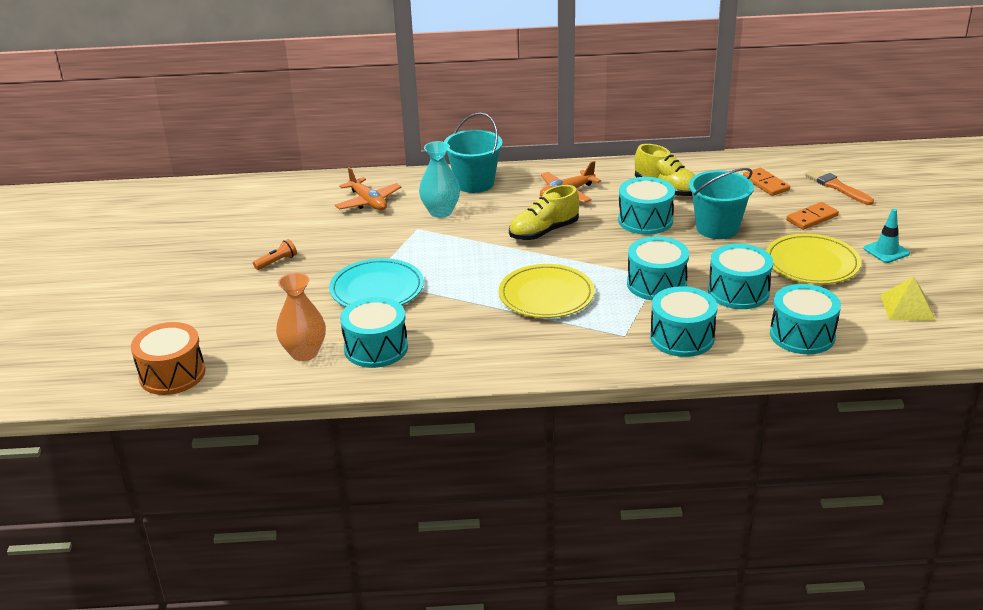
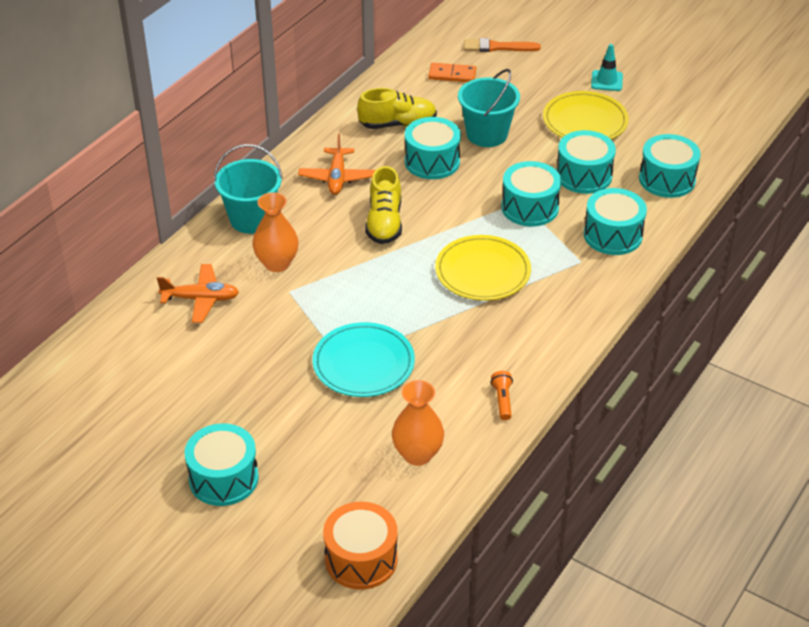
camera: 55 degrees left, 10 degrees up
(277, 262) = (239, 407): orange flashlight -> orange flashlight (502, 400)
(376, 348) = (456, 406): turquoise drum -> turquoise drum (223, 478)
(440, 212) = (277, 263): turquoise vase -> orange vase
(812, 218) = (526, 84): orange domino -> none
(907, 307) = (682, 116): yellow pyramid -> none

